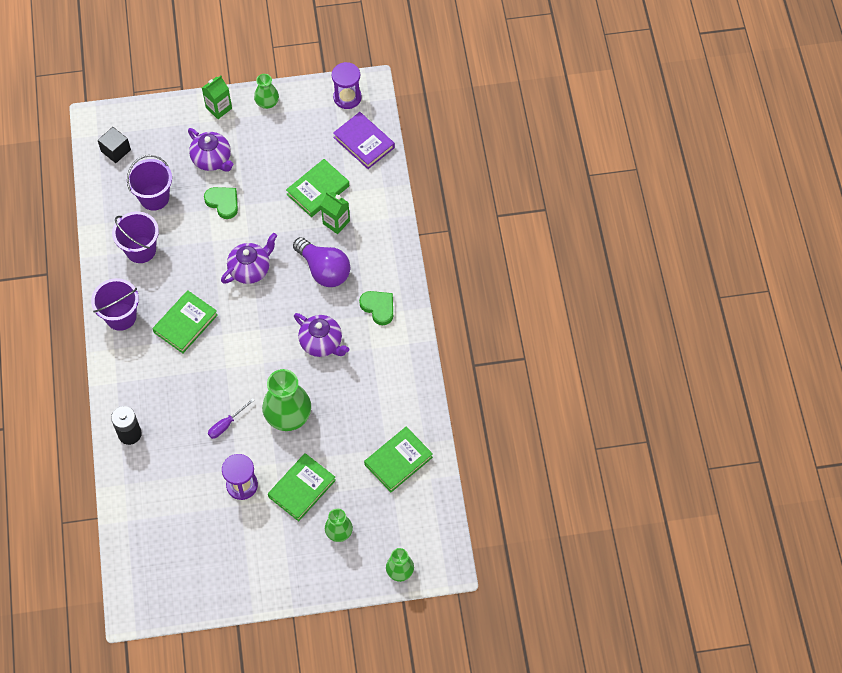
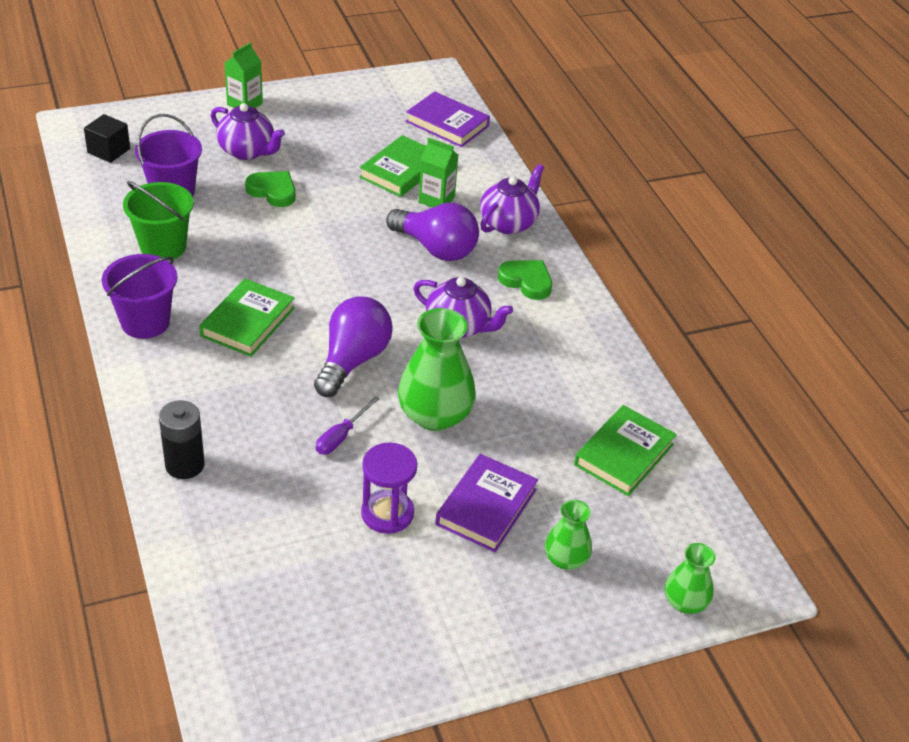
camera: 15 degrees left, 20 degrees down
(141, 250) = (163, 247): purple bucket -> green bucket
(246, 364) = (352, 360): none -> purple light bulb
(250, 269) = (330, 255): purple teapot -> purple teapot (508, 223)
(267, 102) = (308, 96): green vase -> none
(302, 488) = (486, 507): green book -> purple book
(347, 97) = (411, 86): purple hourglass -> none

